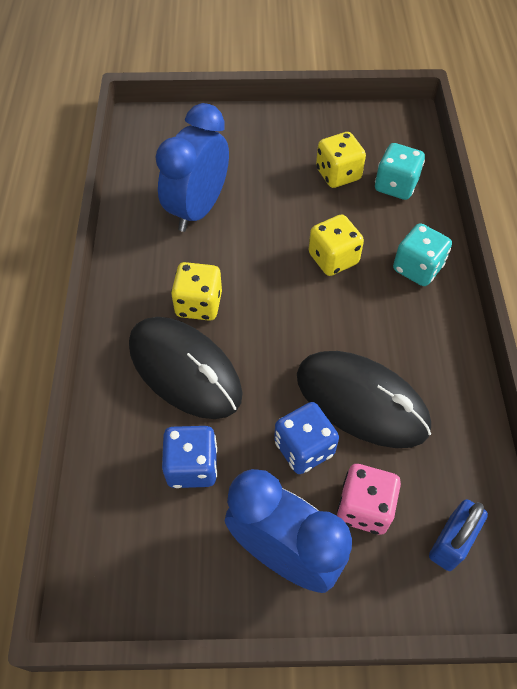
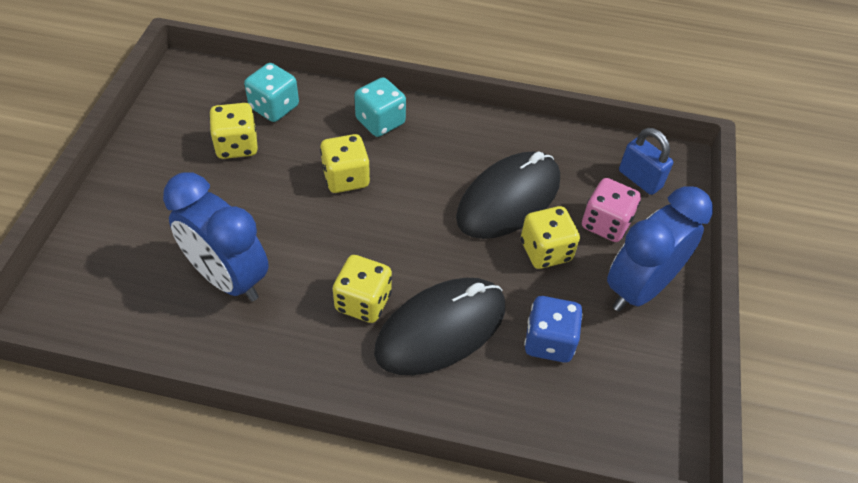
camera: 80 degrees left, 5 degrees down
(304, 448) = (545, 251): blue dice -> yellow dice

